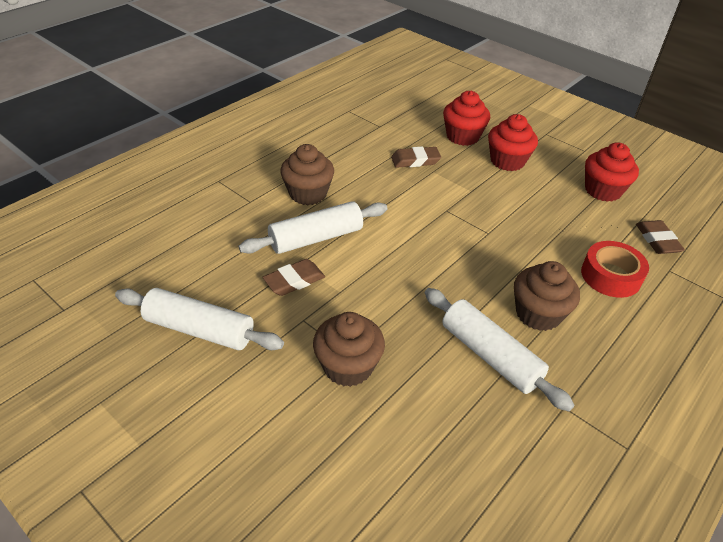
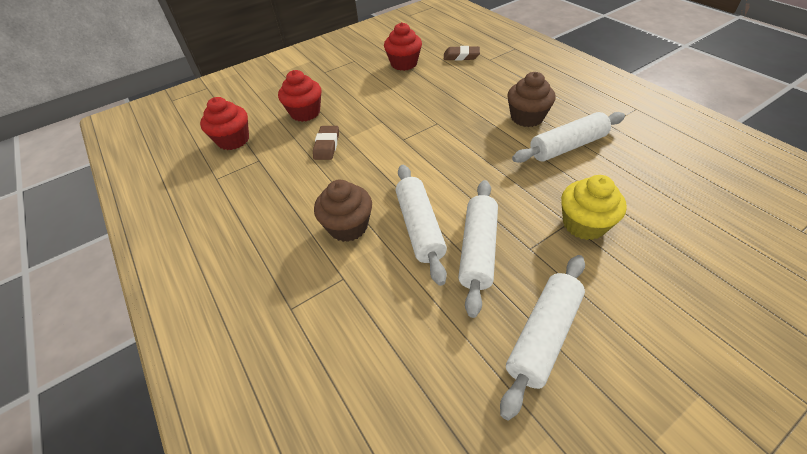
camera: 70 degrees left, 5 degrees up
(294, 281) = (478, 250): brown eraser -> white rolling pin
(348, 366) = (584, 224): brown cupcake -> yellow cupcake
(507, 161) = (351, 97): red cupcake -> red cupcake (233, 140)
(610, 276) = (492, 81): red tape -> none

